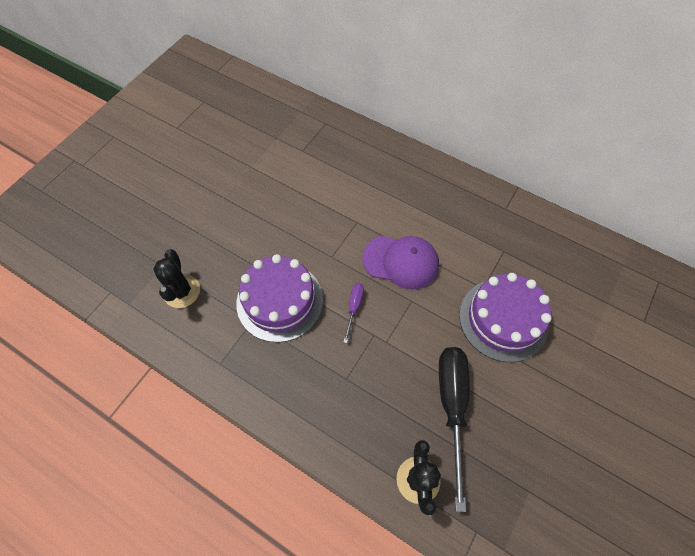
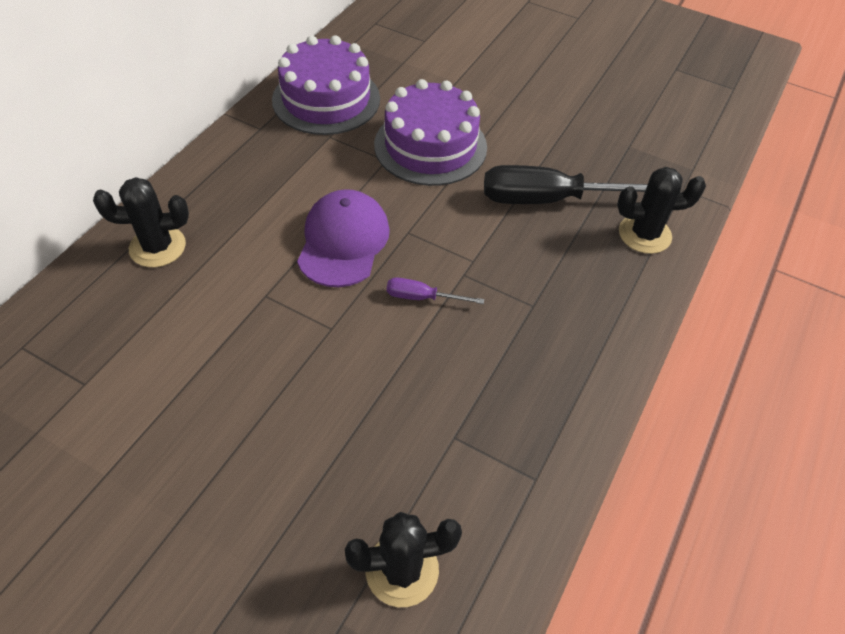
camera: 95 degrees left, 10 degrees down
(279, 301) = (415, 398): purple cake -> purple cake (326, 99)
(393, 167) = (157, 247): none -> black cactus

